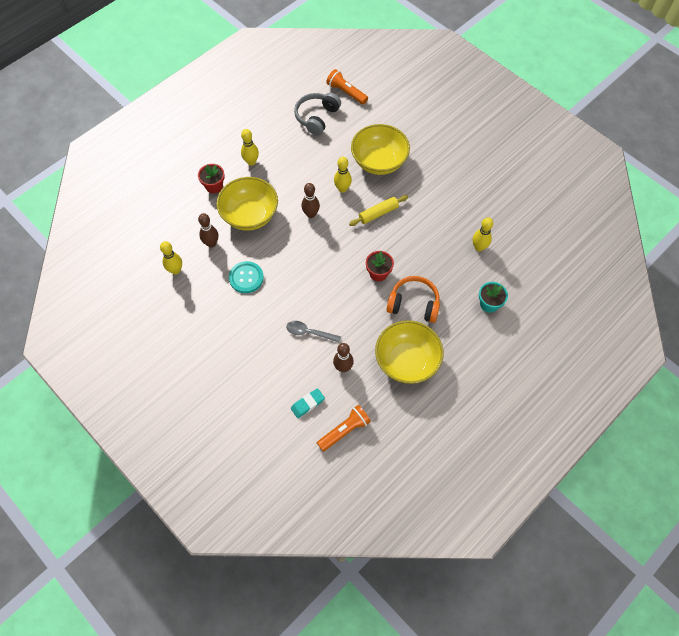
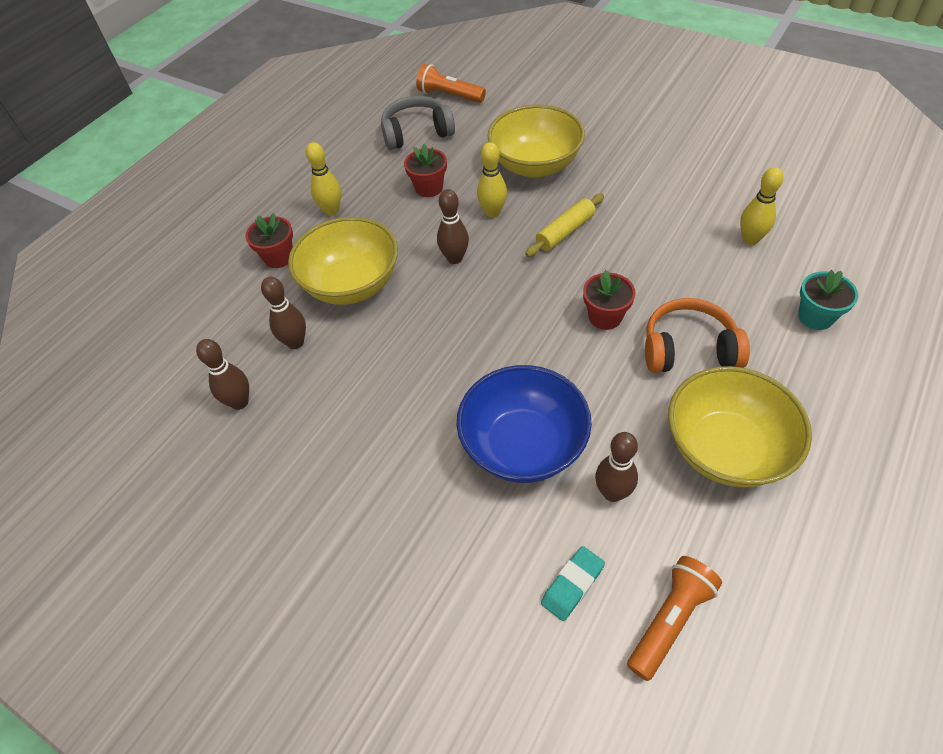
camera: 10 degrees left, 10 degrees down
(175, 270) = (239, 402): yellow bowling pin -> brown bowling pin
(246, 278) = (374, 382): turquoise button -> none
(309, 332) = (523, 446): grey spoon -> blue bowl
(311, 161) = (429, 188): none -> red flower pot
(317, 117) = (416, 133): grey headphones -> grey headphones turned 60 degrees clockwise

